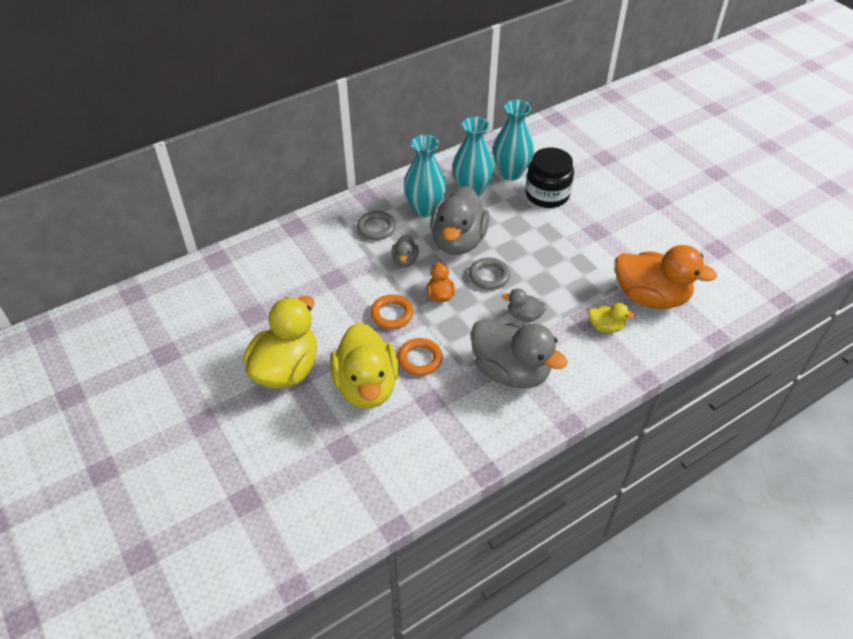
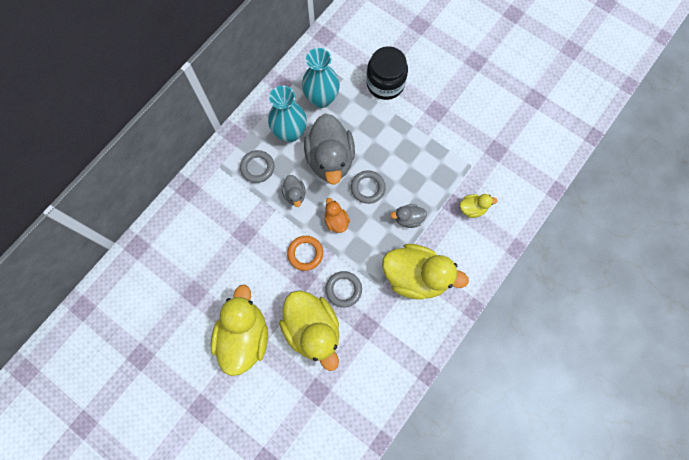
camera: 20 degrees left, 25 degrees up
(420, 359) = (343, 289): orange ring -> grey ring
(510, 371) = (415, 276): grey duck -> yellow duck
(511, 173) = (347, 68): turquoise vase -> none
(650, 297) = (497, 166): orange duck -> none

